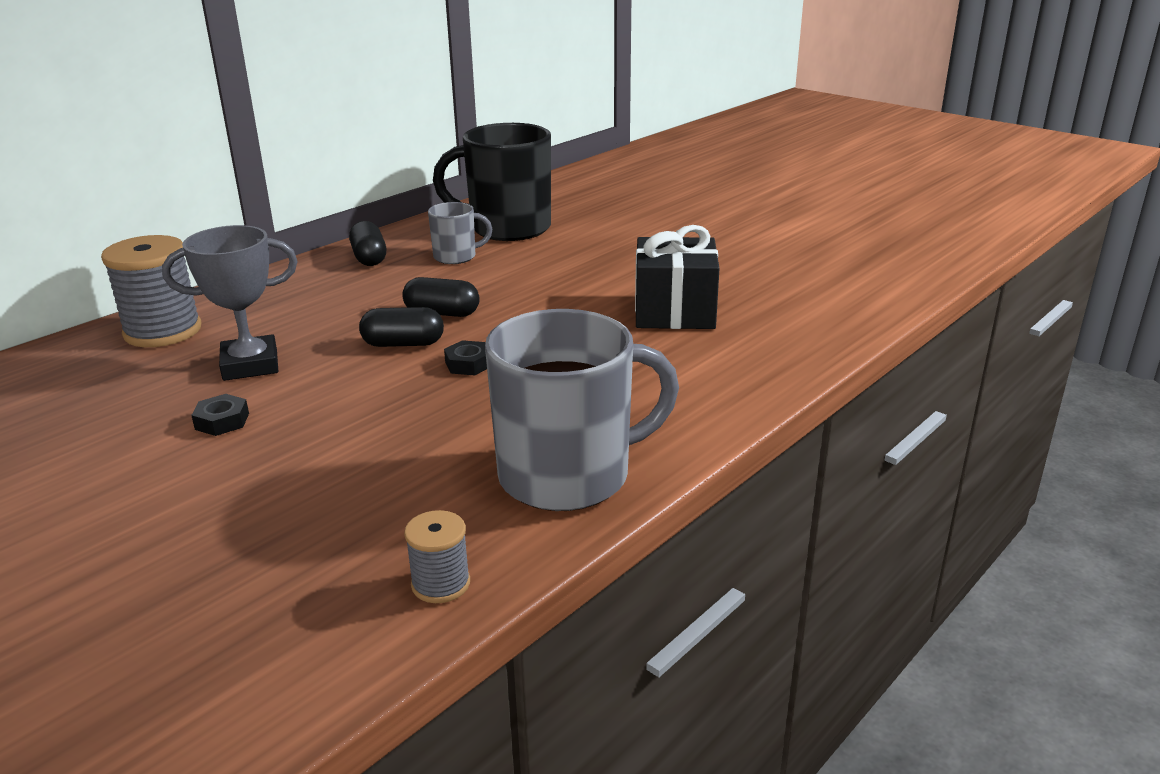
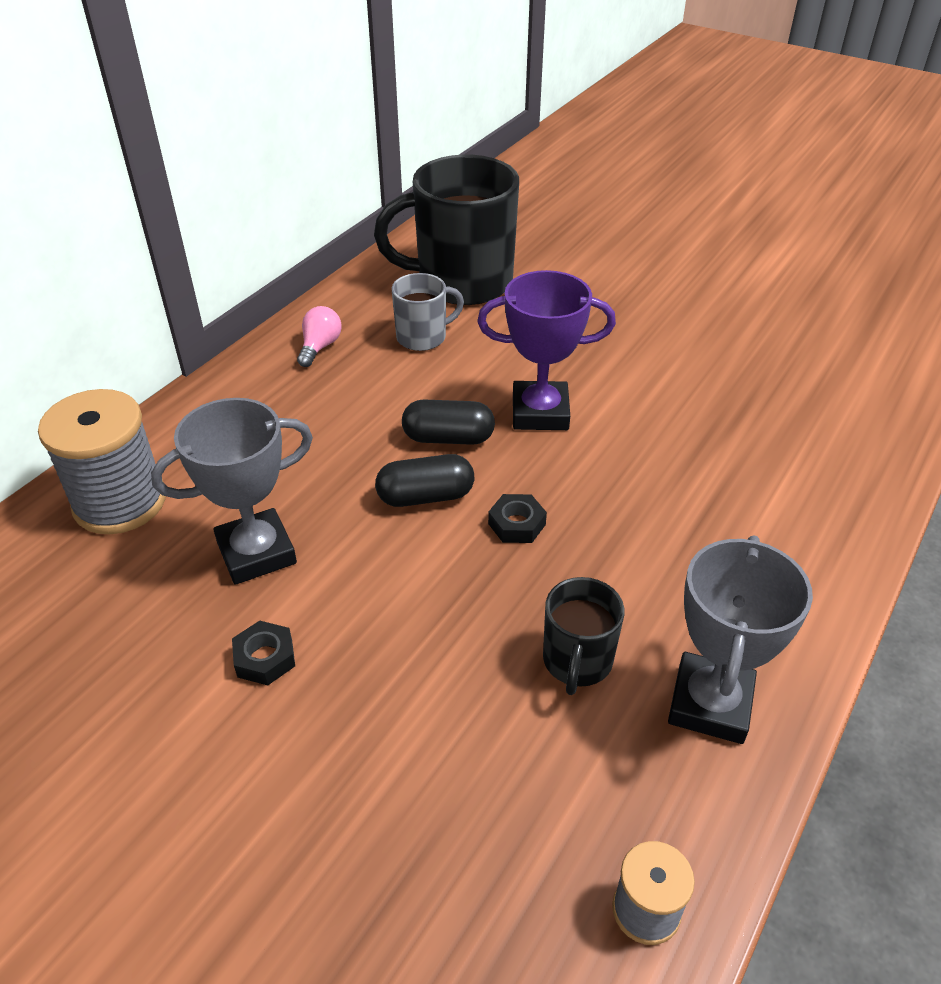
camera: 10 degrees left, 15 degrees up
(369, 258) = (320, 347): black capsule -> pink light bulb
(470, 443) = (577, 661): none -> black mug
(527, 304) = (540, 412): none -> purple trophy
(568, 476) = (710, 704): grey mug -> grey trophy
(674, 311) = (710, 411): black gift -> none

